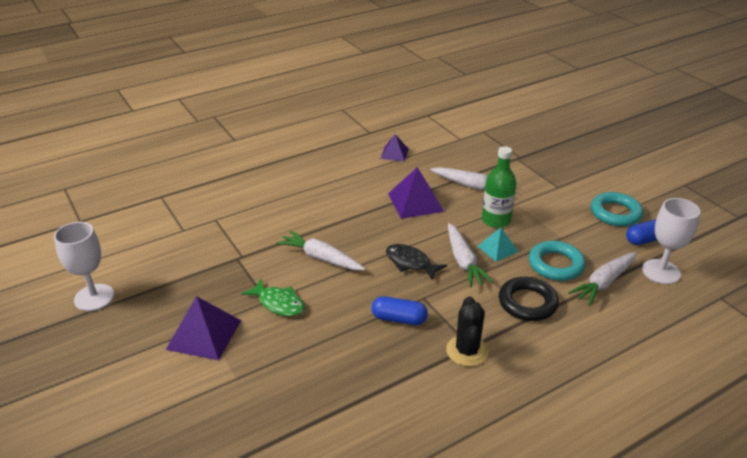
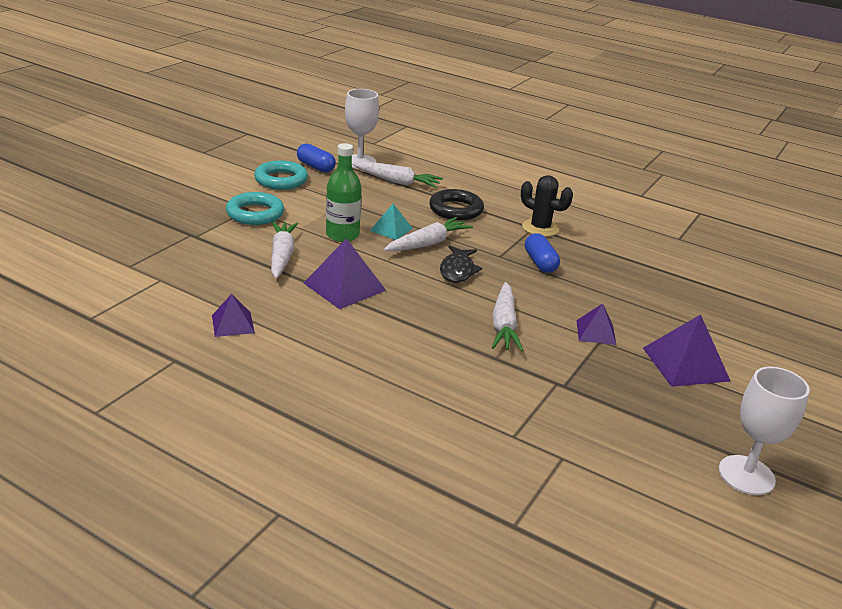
camera: 120 degrees left, 5 degrees down
(278, 303) = (596, 332): green fish -> purple pyramid
(467, 351) = (540, 228): black cactus -> black cactus turned 60 degrees clockwise
(556, 265) = (390, 202): turquoise ring -> turquoise ring (255, 213)

